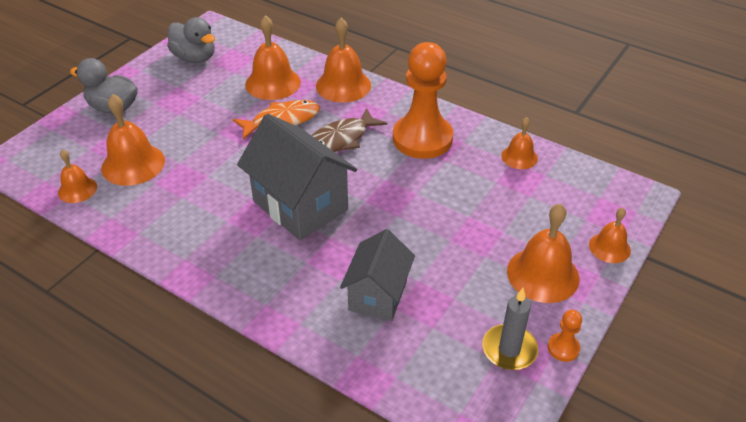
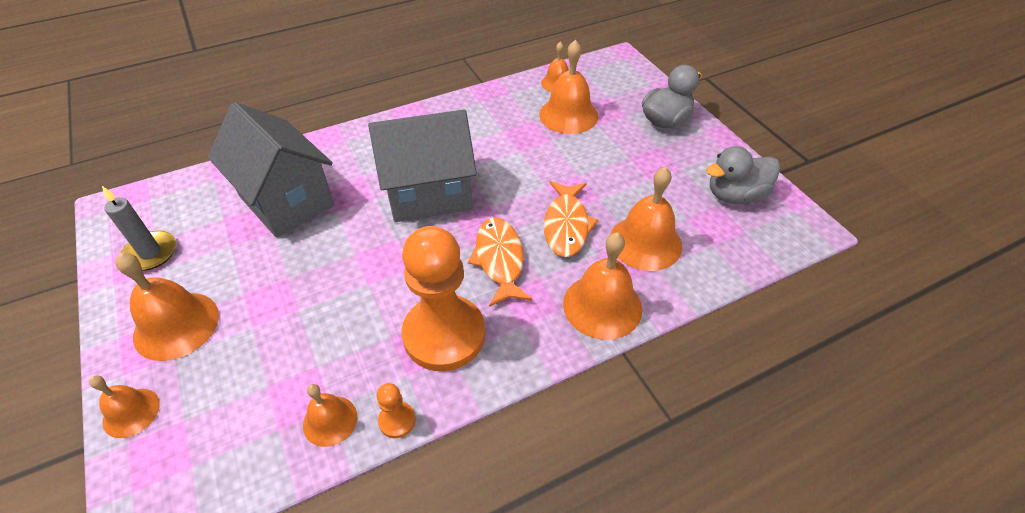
camera: 120 degrees right, 5 degrees up
(341, 139) = (499, 260): brown fish -> orange fish
(378, 295) = (286, 201): grey house -> grey house, size x1.55
(563, 348) = (107, 289): orange pawn -> orange pawn (397, 420)

